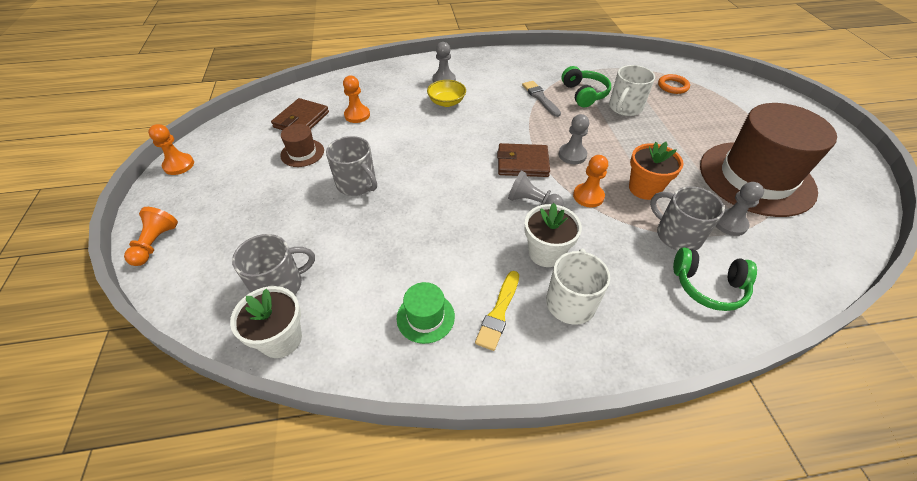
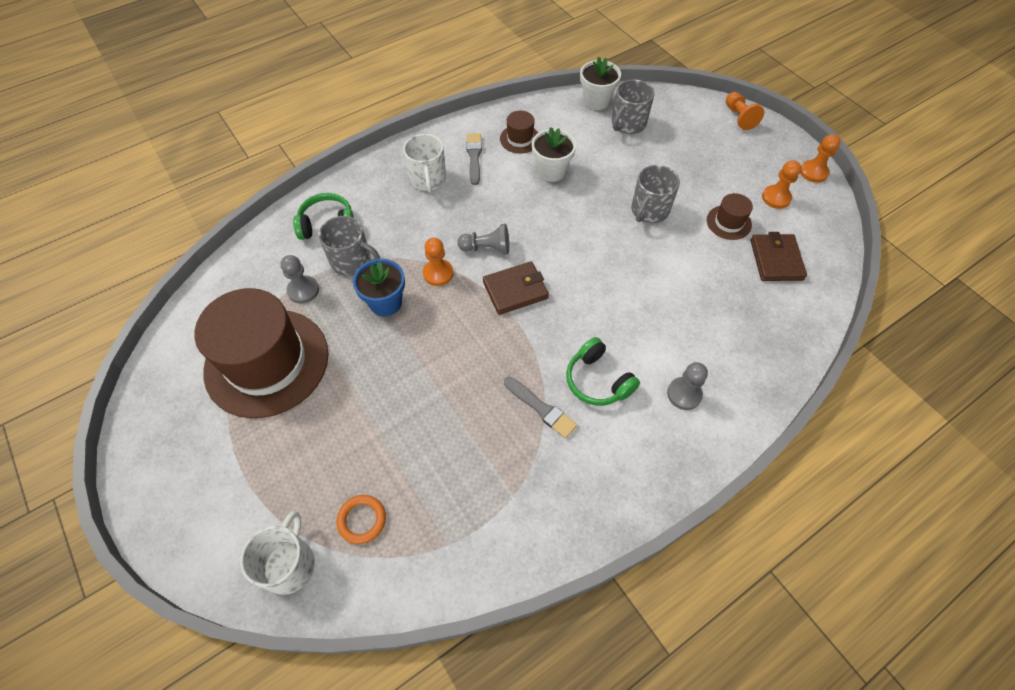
camera: 155 degrees right, 10 degrees up
(357, 115) = (728, 289): orange pawn -> orange pawn (776, 198)
(357, 184) = (649, 210): grey mug -> grey mug turned 75 degrees counterclockwise
(425, 317) = (520, 139): green hat -> brown hat
(446, 102) = (649, 351): yellow bowl -> none
(499, 312) = (474, 157): yellow brush -> grey brush
(546, 253) = (457, 207): white flower pot -> white flower pot (551, 171)
(572, 155) = (468, 321): grey pawn -> none
(584, 94) = (487, 442): green headphones -> green headphones (598, 380)
(625, 108) = (425, 433): white mug -> white mug (289, 564)
(644, 188) = (385, 302): orange flower pot -> blue flower pot

